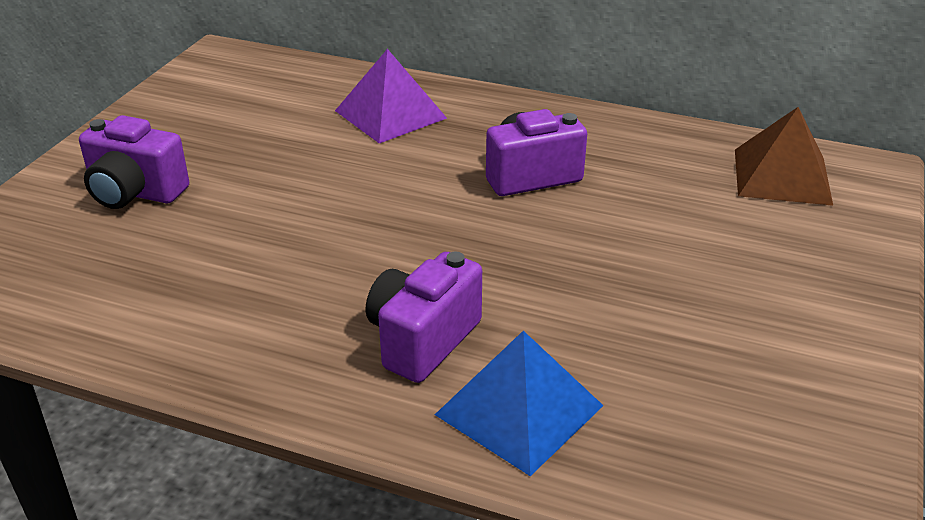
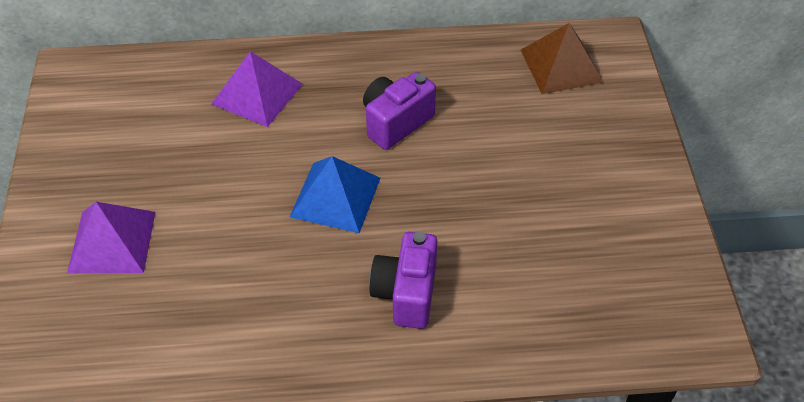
camera: 25 degrees left, 15 degrees up
(135, 193) = (112, 241): purple camera -> purple pyramid
(519, 410) = (495, 322): blue pyramid -> blue pyramid (335, 197)

